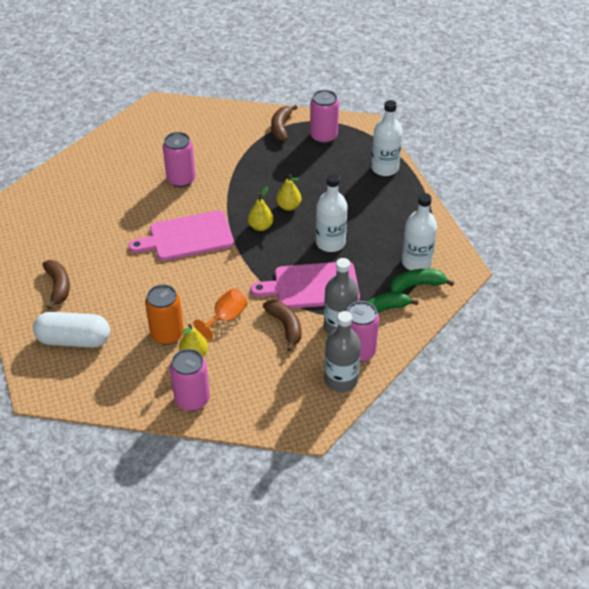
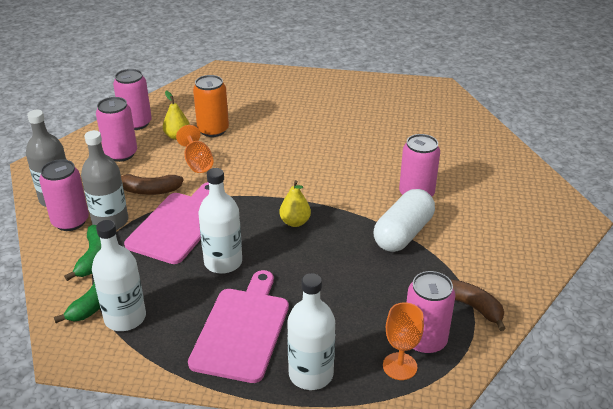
camera: 120 degrees right, 10 degrees down
(58, 286) = (320, 97): brown banana -> none
(74, 340) = (254, 91): white capsule -> white capsule (403, 234)
(187, 237) = (322, 172): pink cutting board -> pink cutting board (242, 329)
(249, 378) = (121, 154): none -> pink can
(288, 206) = (309, 254): yellow pear -> none
(350, 139) = (400, 366): none -> orange goblet

